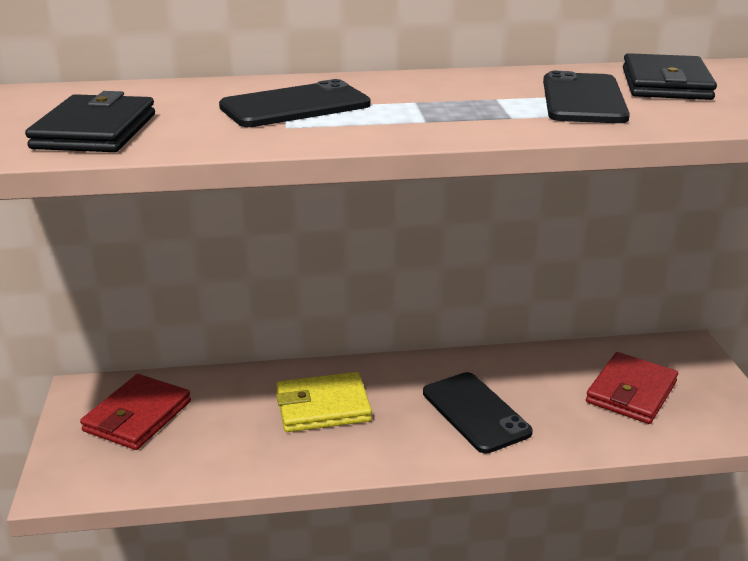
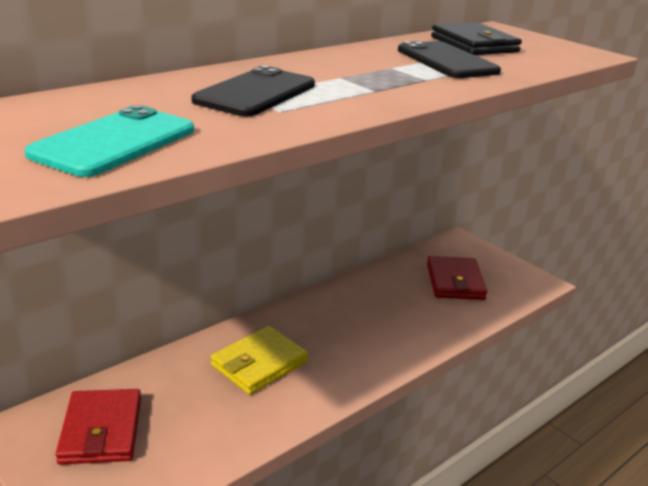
camera: 35 degrees left, 0 degrees up
(95, 131) = (114, 142): black wallet -> turquoise phone
(475, 412) = (373, 329): black phone -> none

